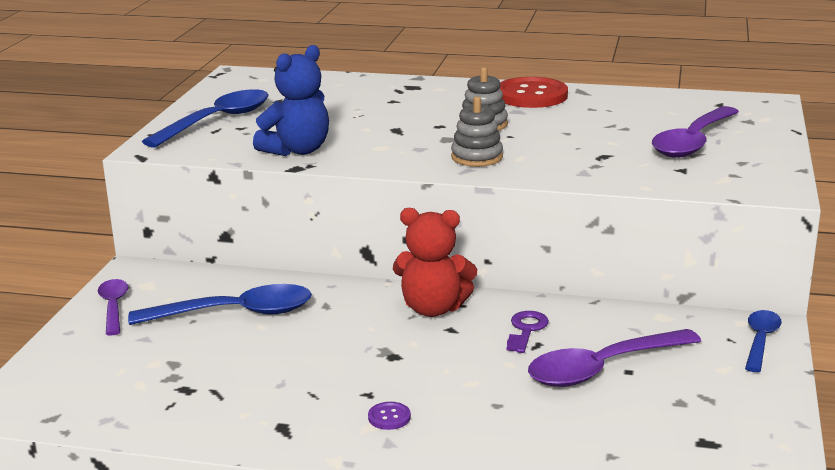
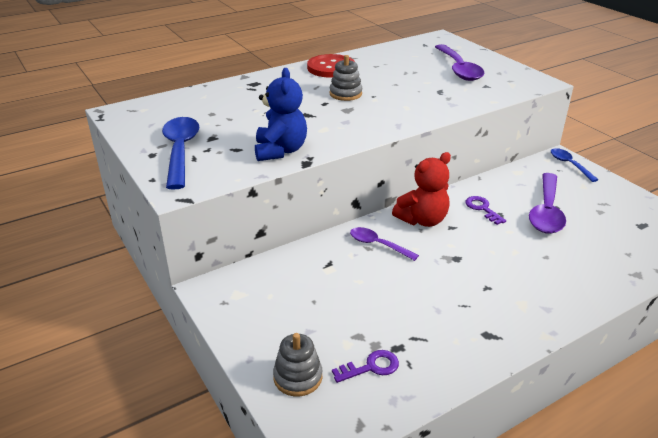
camera: 45 degrees left, 10 degrees up
(113, 307) = (245, 322): purple spoon -> purple spoon (378, 245)
(137, 389) = (371, 367): none -> purple key
(235, 313) = (330, 281): blue spoon -> none
(389, 417) = (520, 294): purple button -> none
(477, 157) = (386, 115): grey stacking toy -> grey stacking toy (298, 377)

